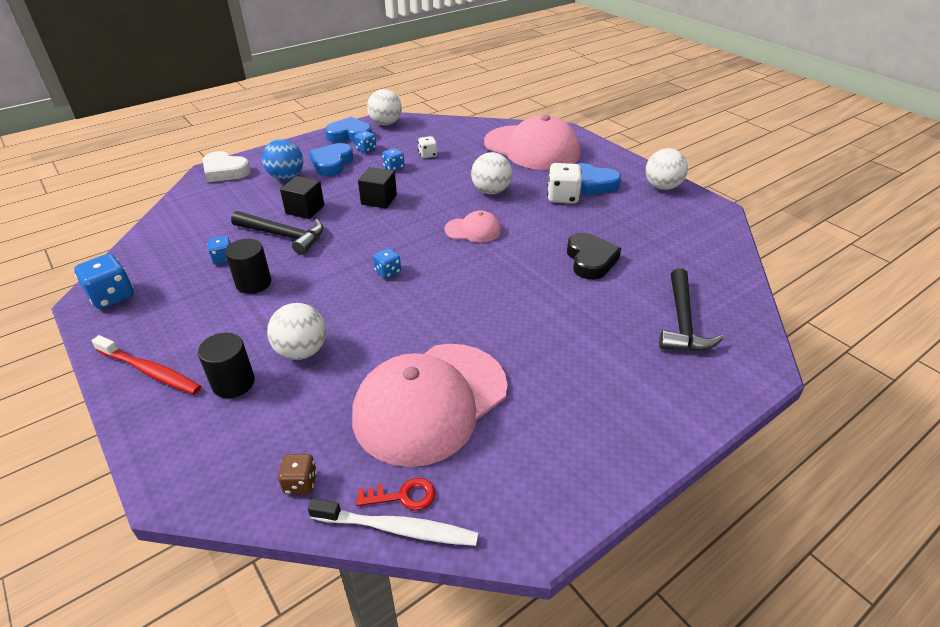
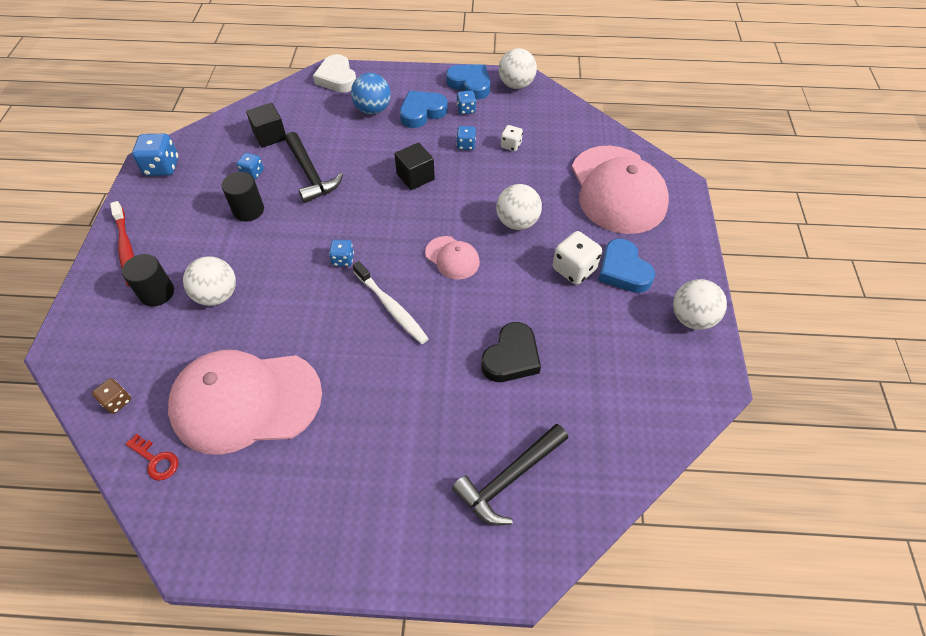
camera: 40 degrees right, 15 degrees up
(305, 209) = (351, 155): black cube -> black cube (270, 136)
(398, 528) = (130, 480): white toothbrush -> white toothbrush (391, 307)

